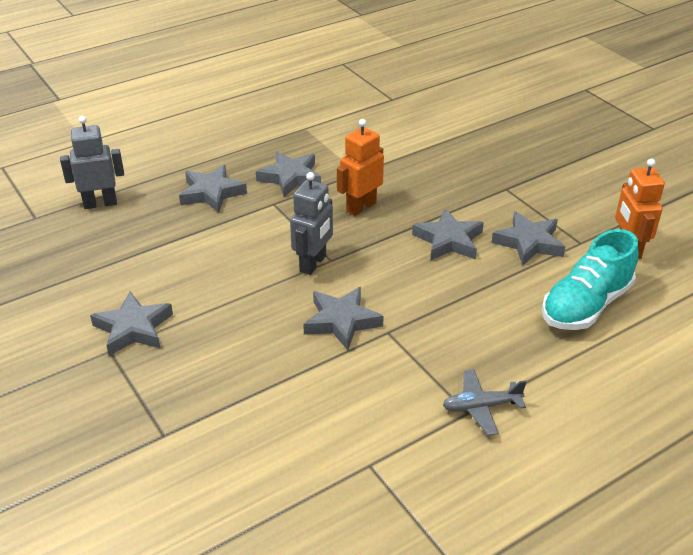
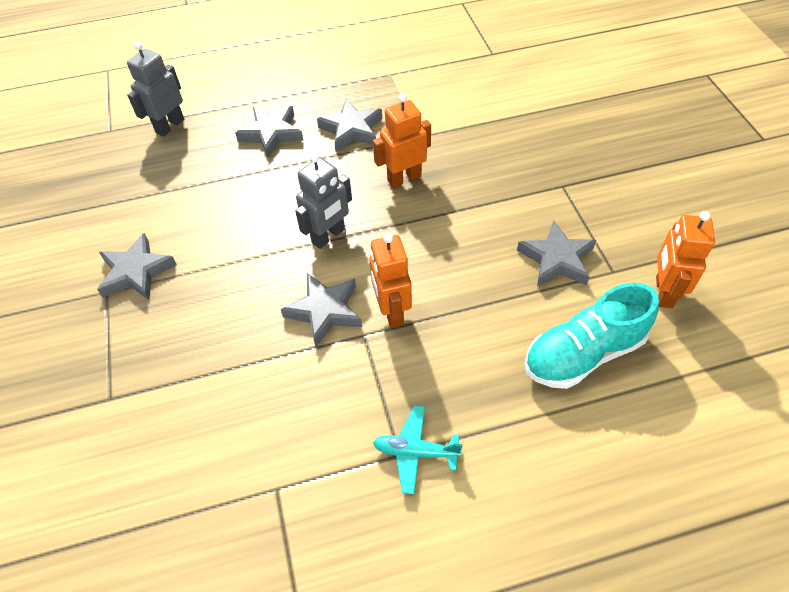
camera: 20 degrees right, 15 degrees up
(100, 203) = (170, 126): grey robot -> grey robot turned 60 degrees counterclockwise
(404, 309) = (391, 311): none -> orange robot
(448, 240) = (473, 238): grey star -> none
(481, 407) = (415, 452): grey plane -> turquoise plane

